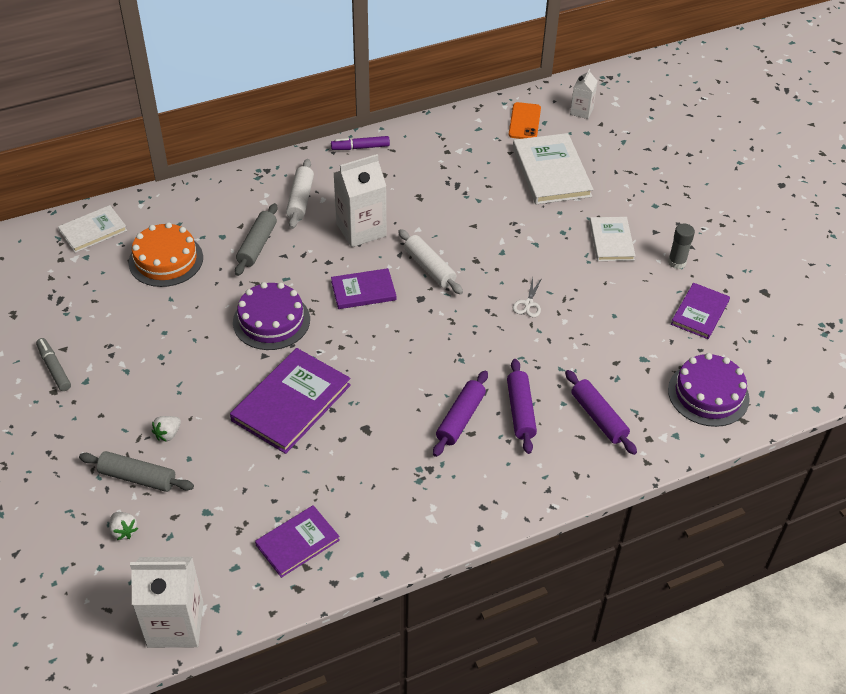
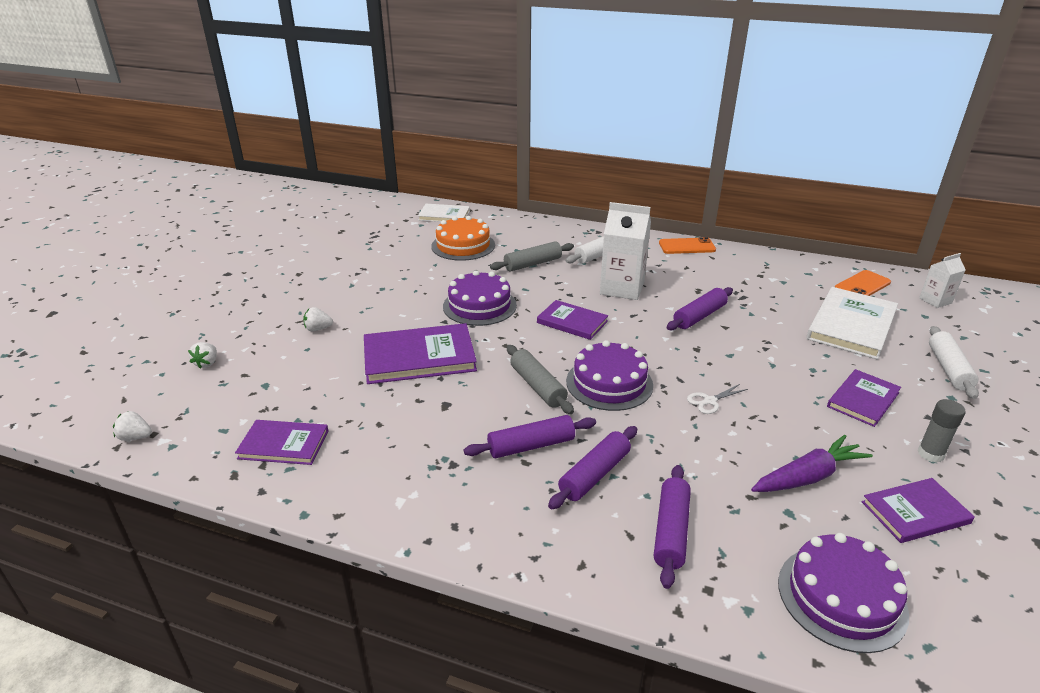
camera: 45 degrees right, 15 degrees down
(54, 368) = (317, 264): grey marker -> none
(137, 478) = (263, 340): grey rolling pin -> grey rolling pin (537, 386)
(175, 624) = (135, 437): white carton -> white strawberry
(360, 147) = (687, 246): purple marker -> orange phone
(429, 268) = (647, 334): white rolling pin -> white rolling pin (948, 369)
(447, 225) = (699, 316): none -> purple rolling pin
(452, 332) = (609, 383): none -> purple cake
(611, 241) = (863, 400): white book -> purple book
(631, 325) = (808, 477): none -> purple carrot

